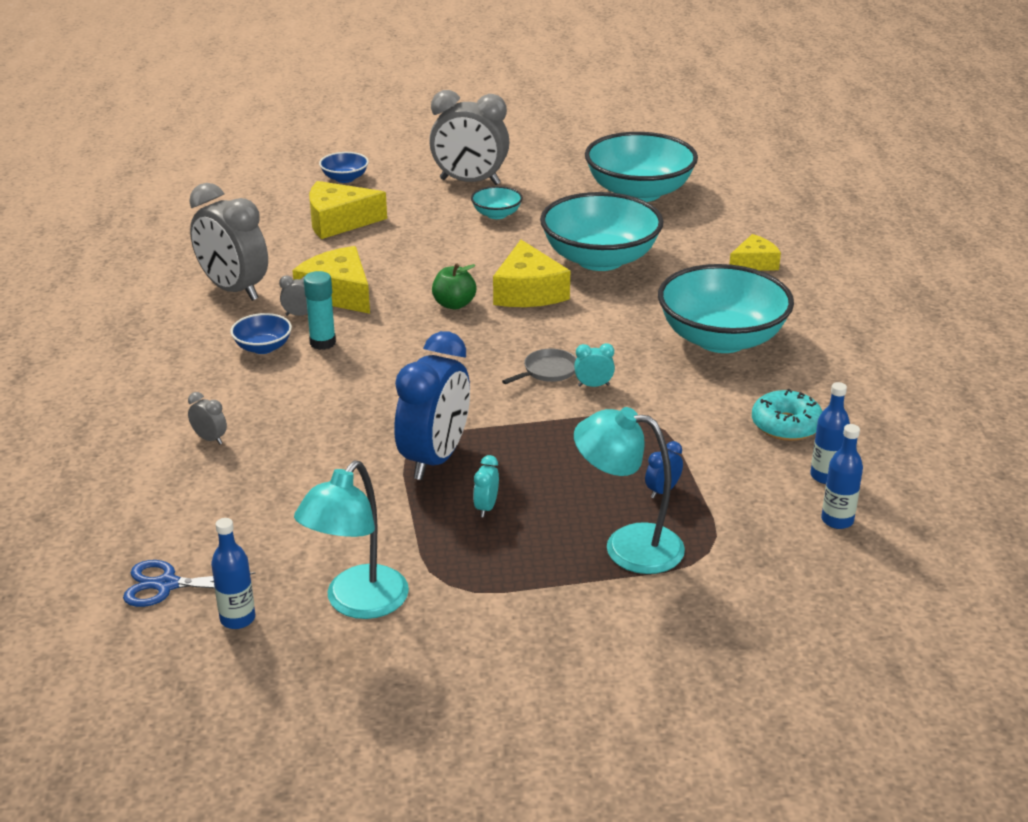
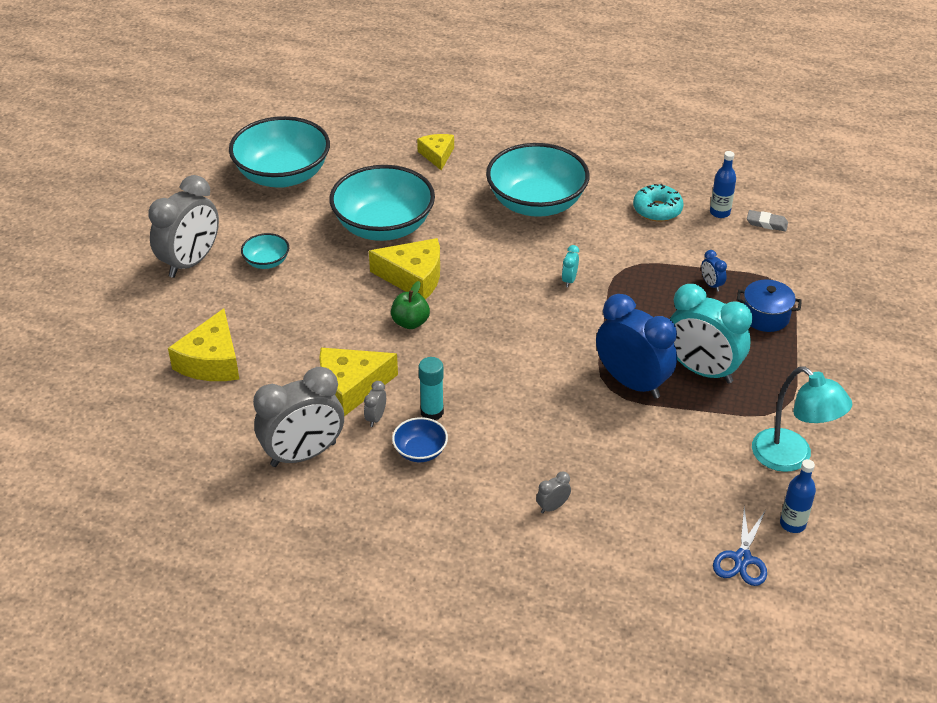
camera: 70 degrees left, 10 degrees up
(345, 178) = (121, 340): blue bowl -> none
(486, 507) = (702, 371): turquoise clock -> turquoise clock, size x2.49
(547, 371) = (538, 297): grey pan -> none
(627, 546) = (765, 316): turquoise lamp -> blue pot
(837, 520) = (766, 223): blue bottle -> grey eraser

